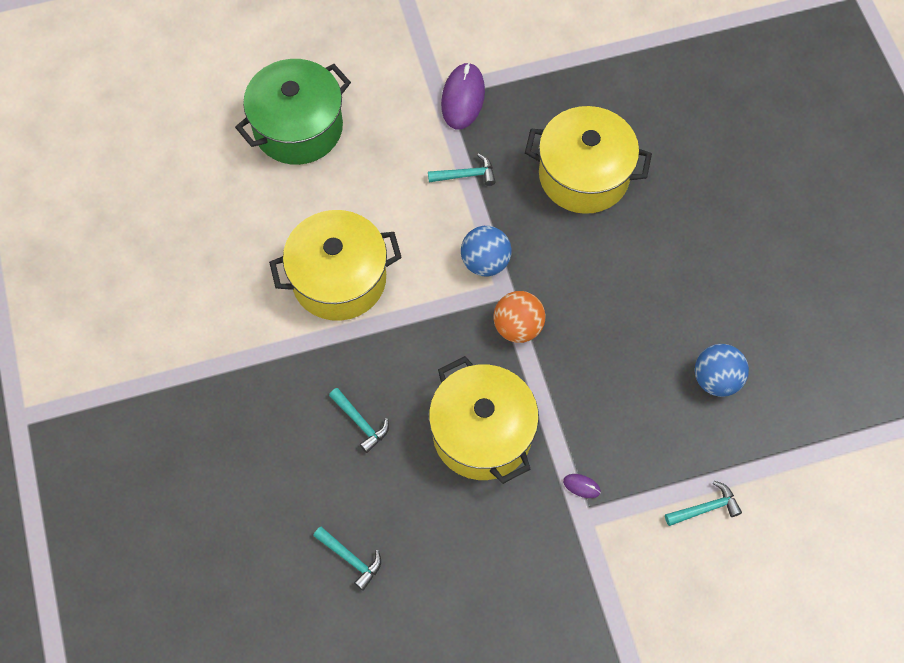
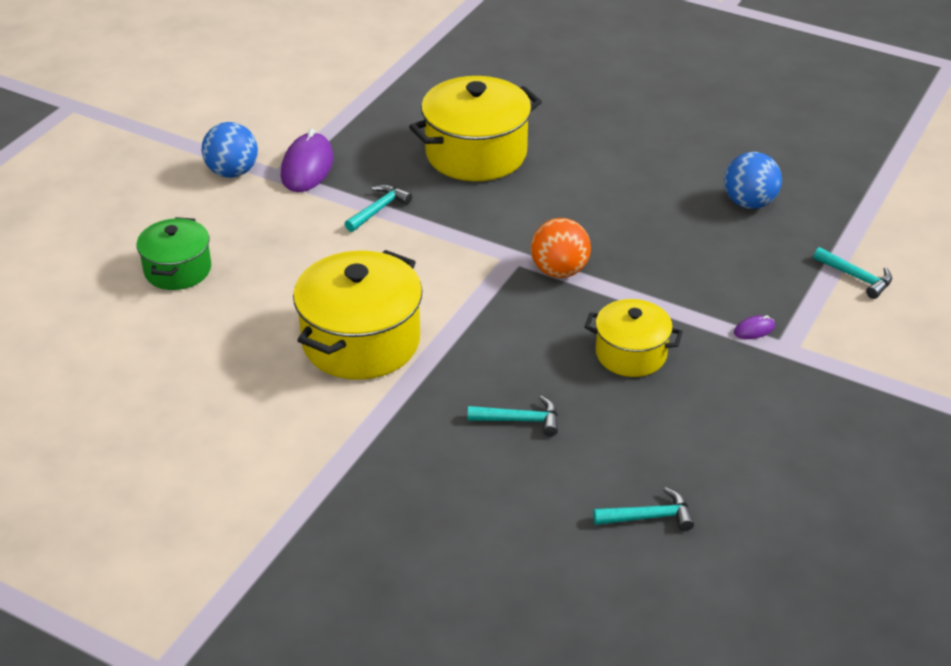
camera: 45 degrees left, 25 degrees down
(298, 128) = (178, 270): green pot -> green pot, size x0.60
(463, 98) = (307, 167): purple mouse -> purple mouse turned 45 degrees clockwise
(482, 433) = (631, 354): yellow pot -> yellow pot, size x0.60
(485, 262) = (473, 250): blue ball -> blue ball (232, 172)
(706, 508) = (856, 277): turquoise hammer -> turquoise hammer turned 105 degrees clockwise

